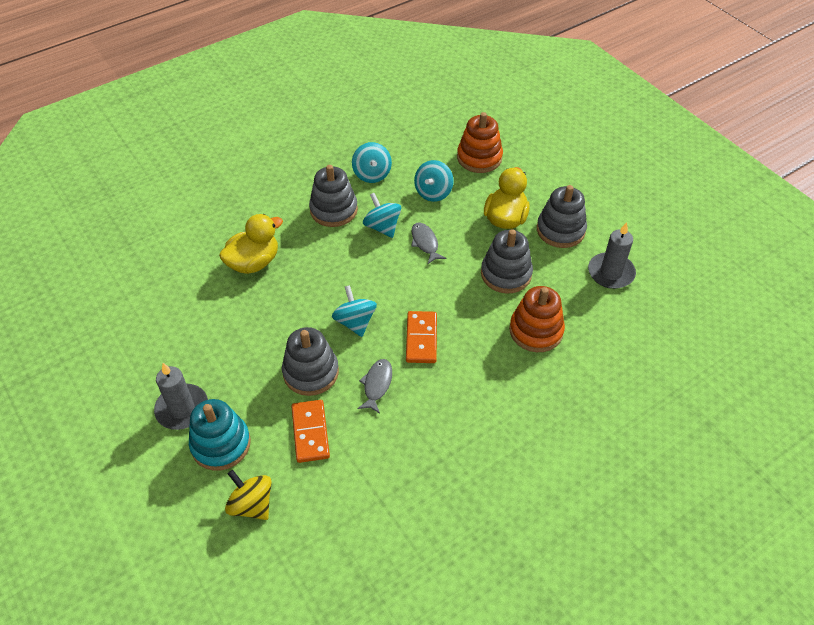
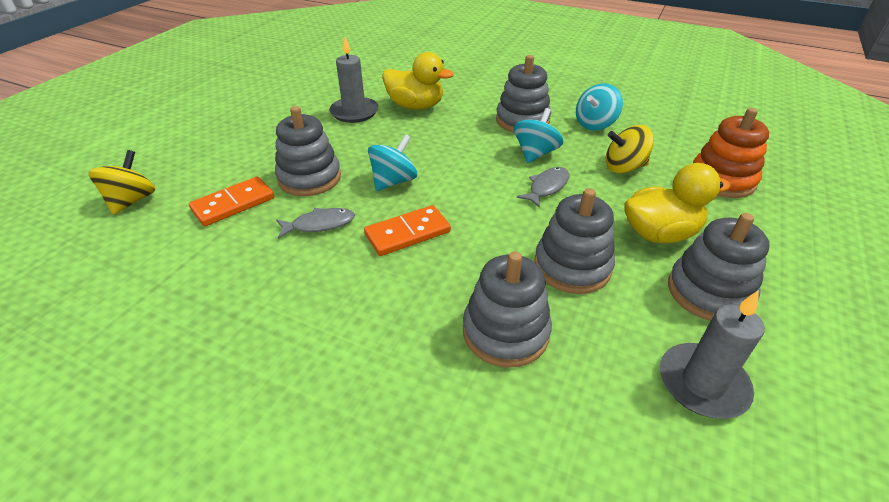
camera: 60 degrees right, 10 degrees down
(182, 409) = (229, 130): grey candle -> grey candle (354, 112)
(221, 444) = (198, 161): turquoise stacking toy -> none
(433, 192) = (624, 167): turquoise spinning top -> yellow spinning top
(536, 331) = (505, 332): orange stacking toy -> grey stacking toy

